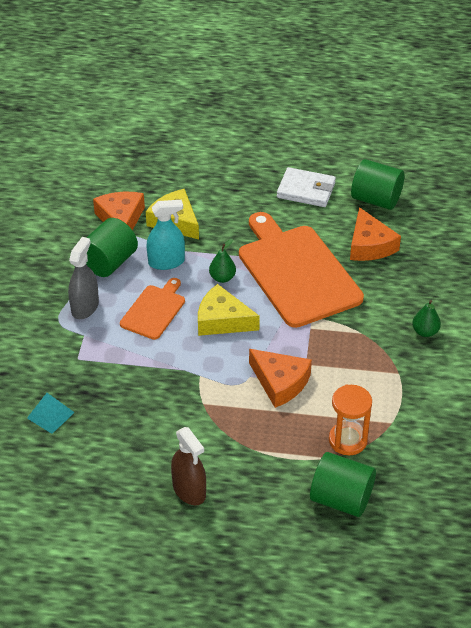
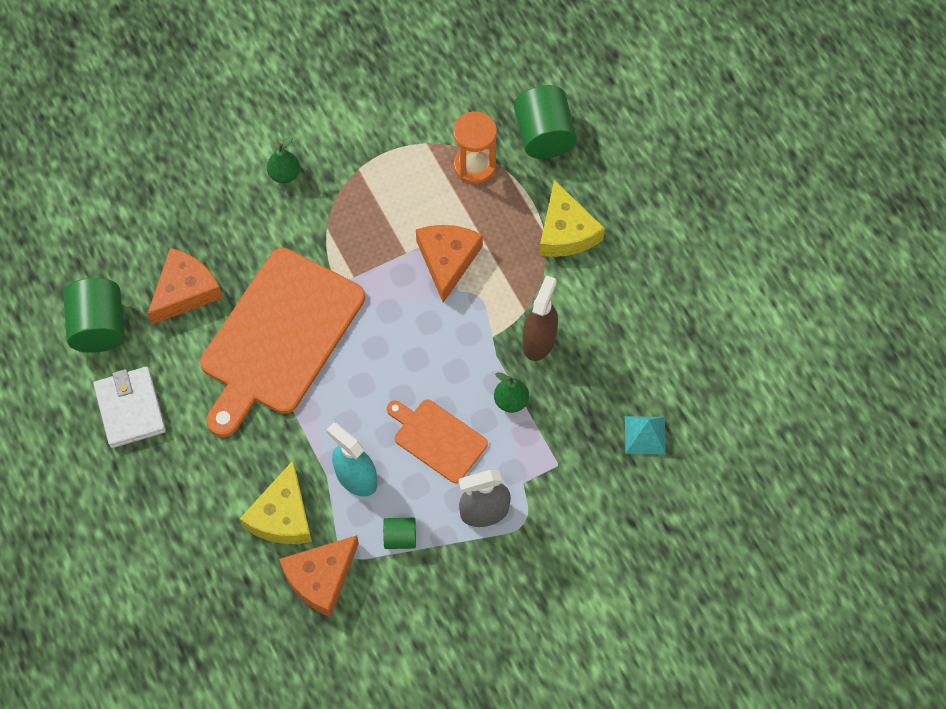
camera: 125 degrees left, 20 degrees up
(109, 262) = (400, 537): green cylinder -> green cylinder, size x0.52
(154, 310) = (437, 439): orange cutting board -> orange cutting board turned 45 degrees clockwise
(189, 490) = (630, 256): brown spray bottle -> brown spray bottle (539, 340)
(222, 278) = (340, 404): green pear -> green pear (511, 401)
(222, 320) = (403, 364): yellow cheese -> yellow cheese (566, 231)

